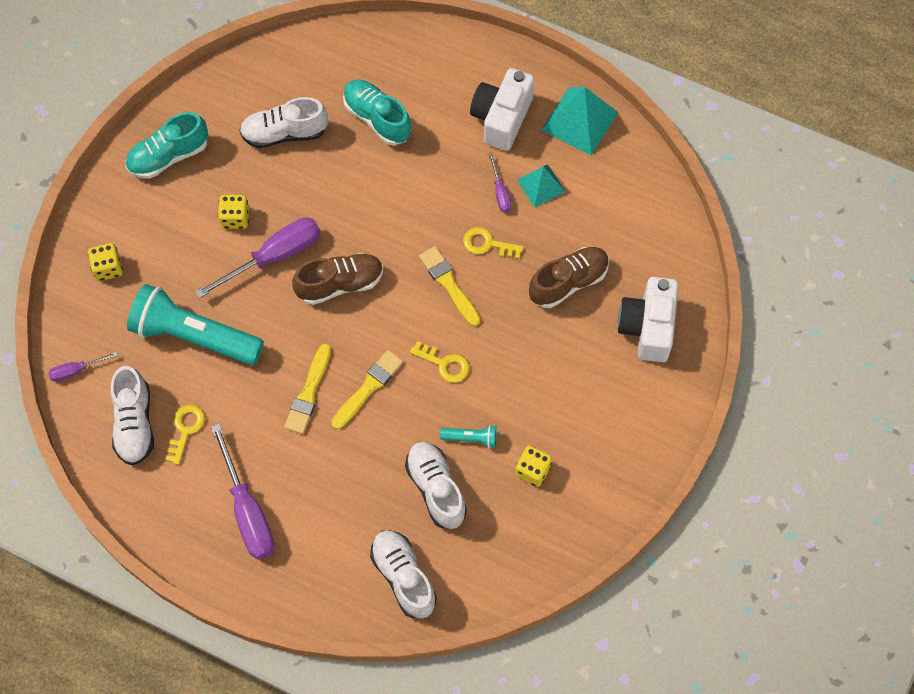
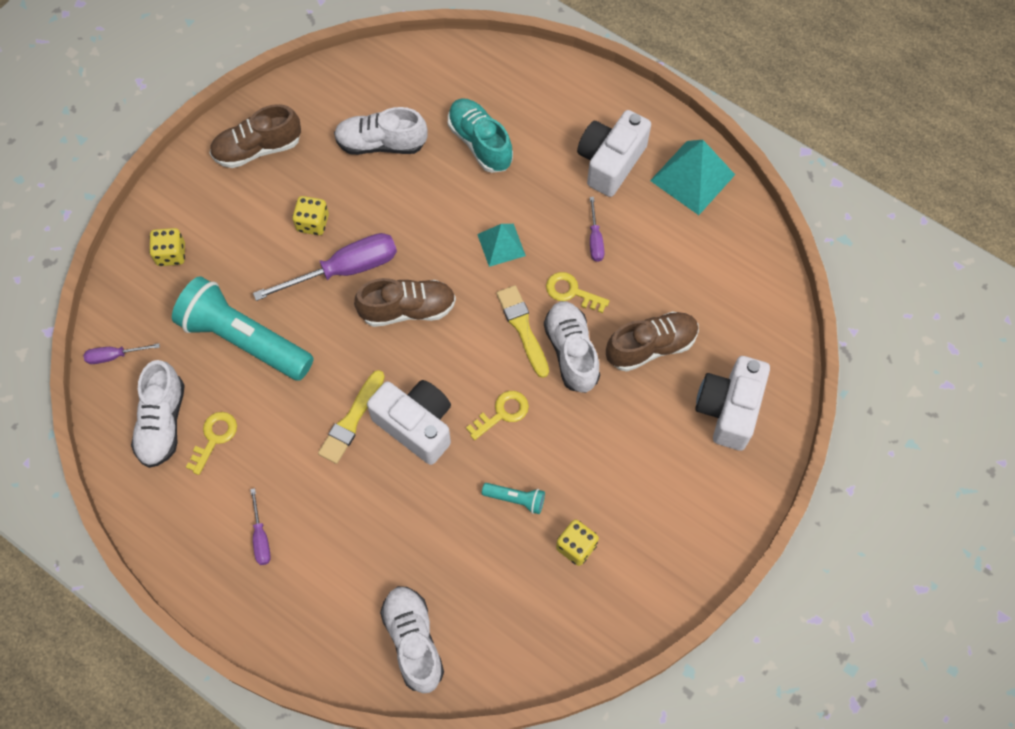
camera: 10 degrees right, 0 degrees up
(168, 156) = (258, 149): turquoise shoe -> brown shoe
(247, 510) = (261, 537): purple screwdriver -> purple screwdriver, size x0.49
(368, 388) = (416, 425): yellow brush -> white camera
(436, 489) = (467, 549): white shoe -> white shoe (571, 352)
(444, 364) = (502, 413): yellow key -> yellow key turned 75 degrees counterclockwise
(541, 185) = (639, 239): turquoise pyramid -> turquoise pyramid (501, 244)

